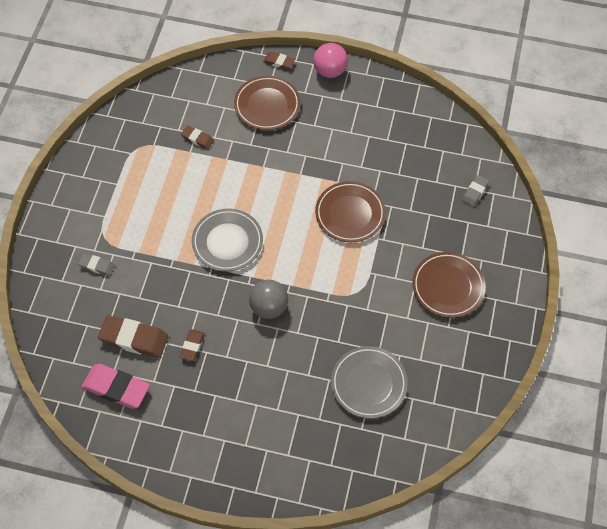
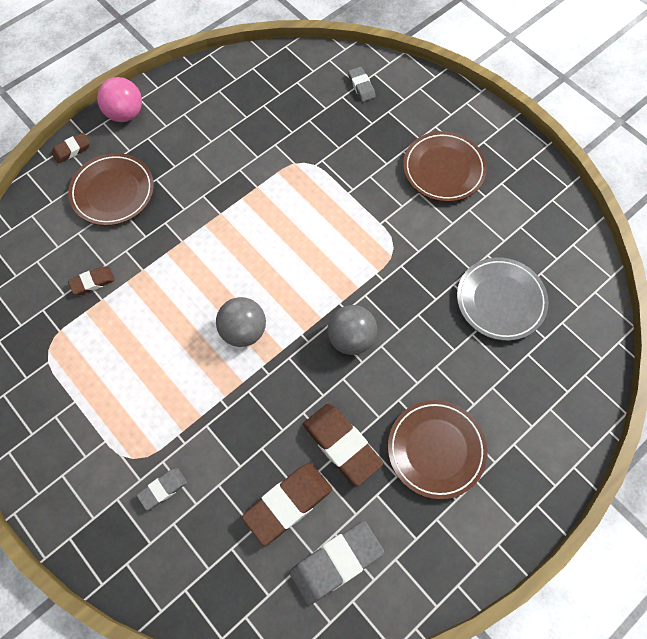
camera: 55 degrees left, 5 degrees up
(116, 388) = (336, 562): pink eraser -> grey eraser
(192, 346) = (342, 445): brown eraser -> brown eraser, size x1.85
(227, 242) = (243, 331): grey plate -> grey ball
(350, 214) = (302, 199): brown plate -> brown plate (436, 450)

